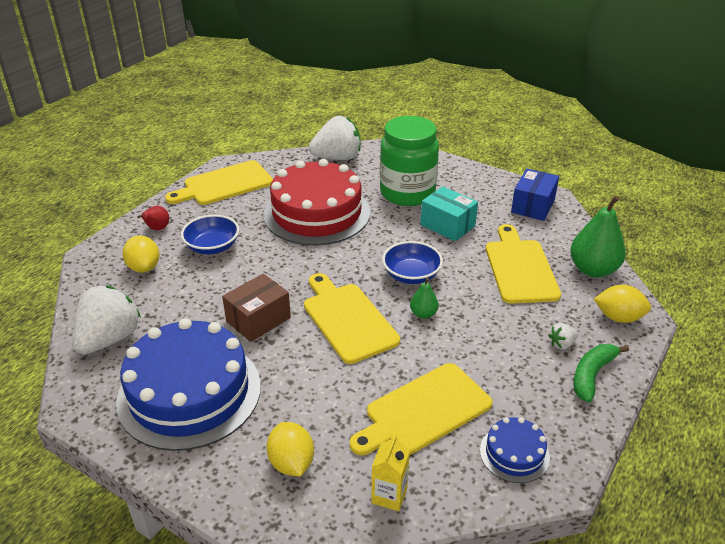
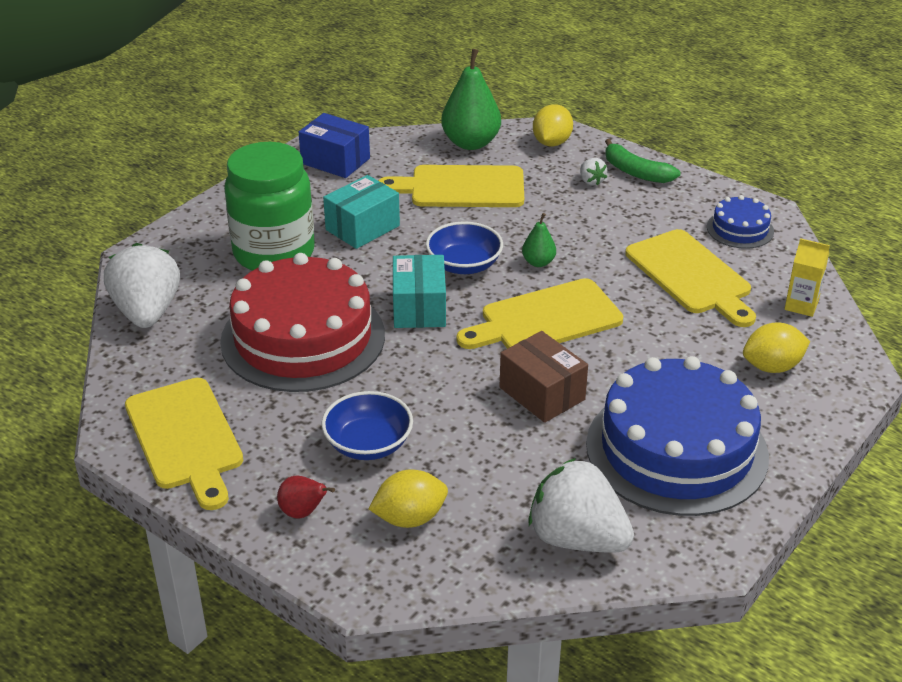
camera: 85 degrees left, 0 degrees up
(354, 257) = (419, 308): none -> turquoise box

